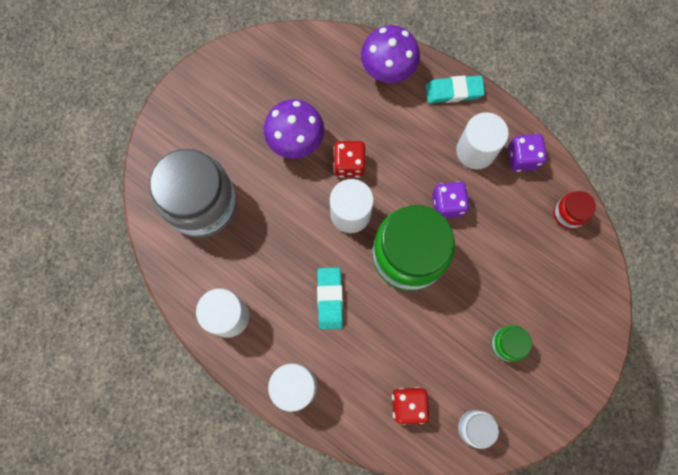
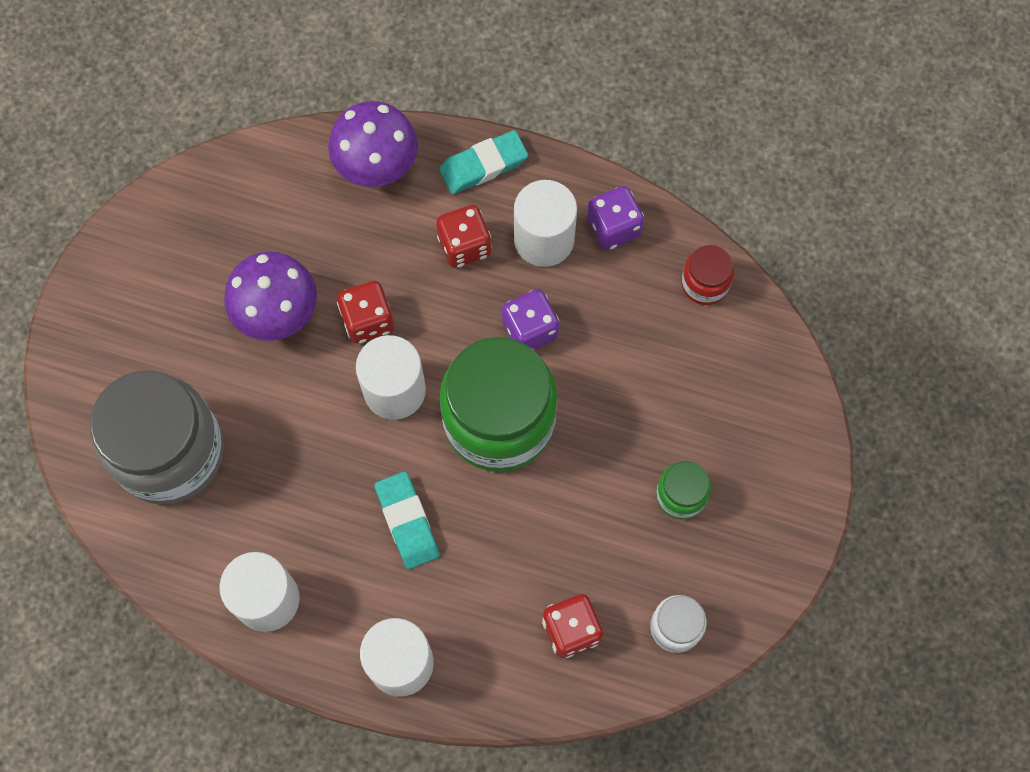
camera: 20 degrees left, 5 degrees down
(424, 138) = (464, 246): none -> red dice

